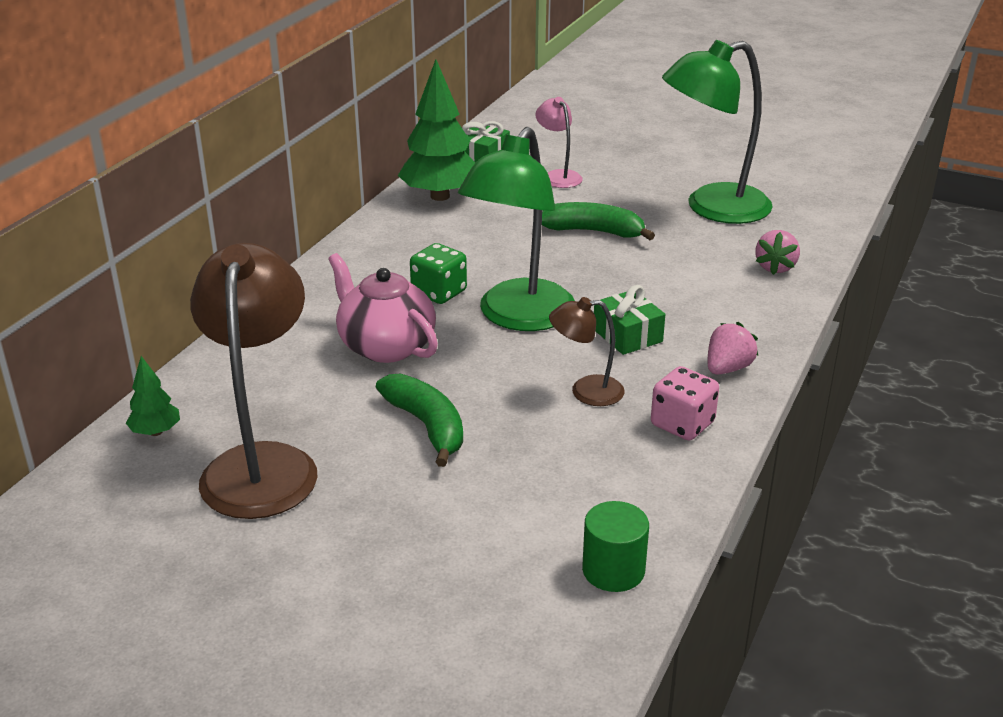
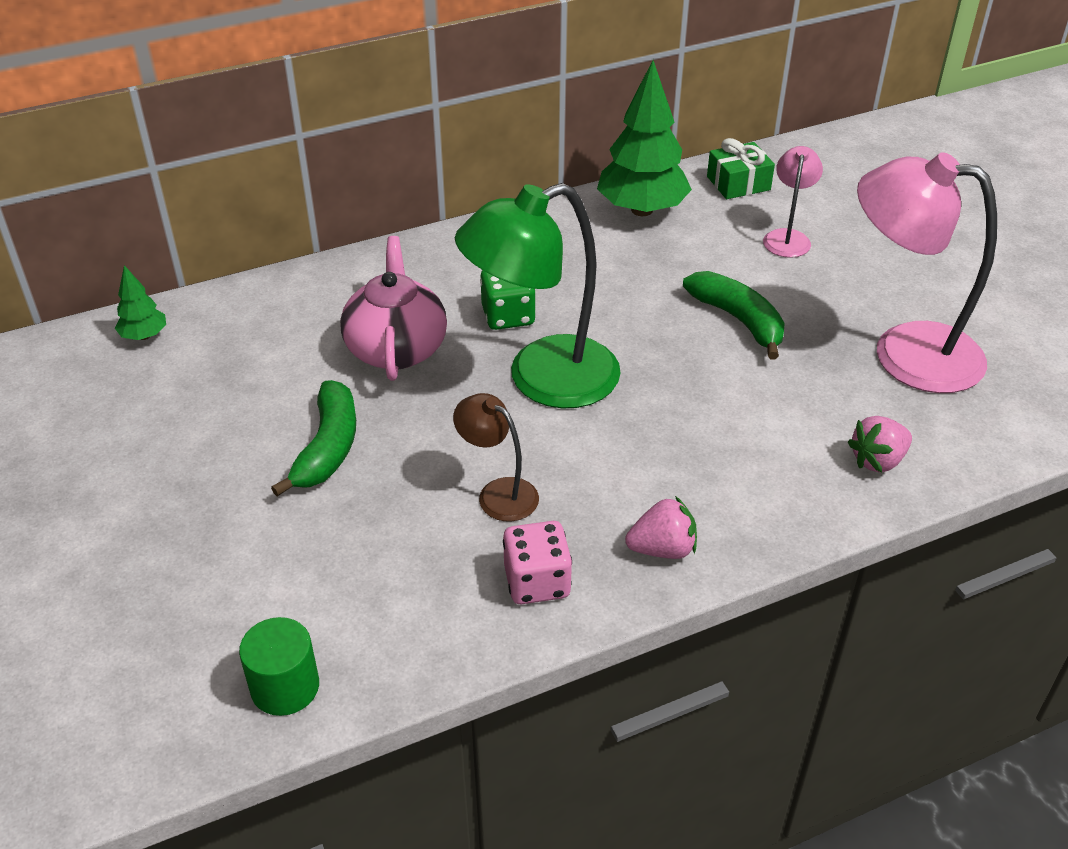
camera: 40 degrees right, 10 degrees up
(262, 464) = (174, 409): brown lamp -> none
(627, 335) = (615, 455): green gift -> none
(712, 208) = (905, 352): green lamp -> pink lamp

